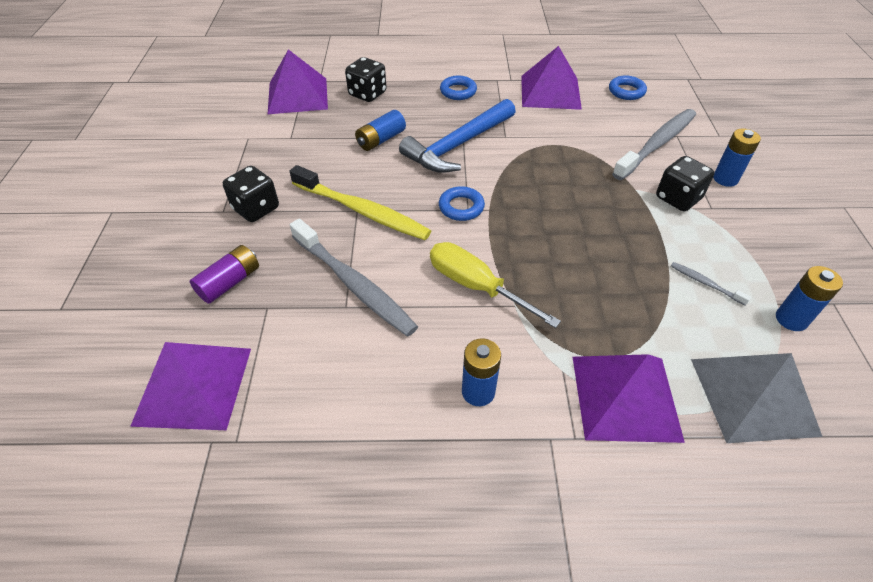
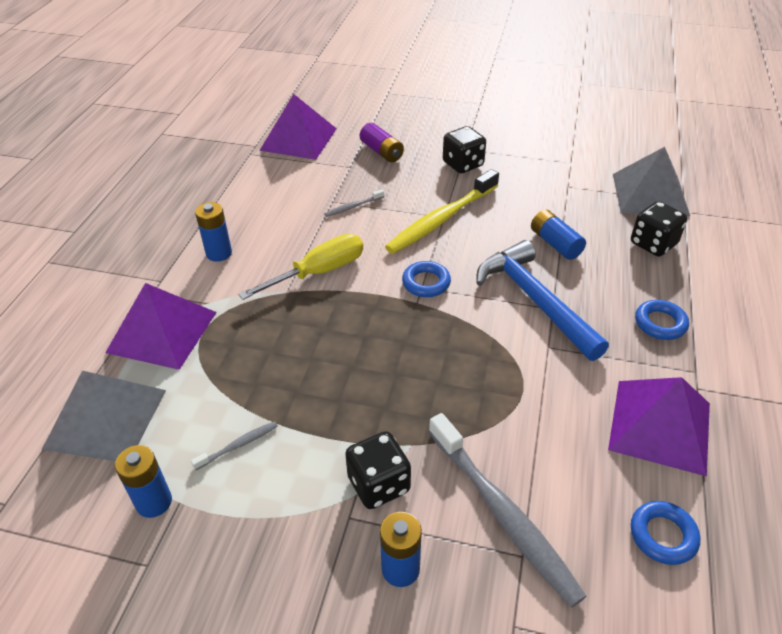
camera: 105 degrees right, 5 degrees down
(297, 95) = (650, 194): purple pyramid -> grey pyramid
(354, 284) = (353, 207): grey toothbrush -> grey toothbrush, size x0.43

